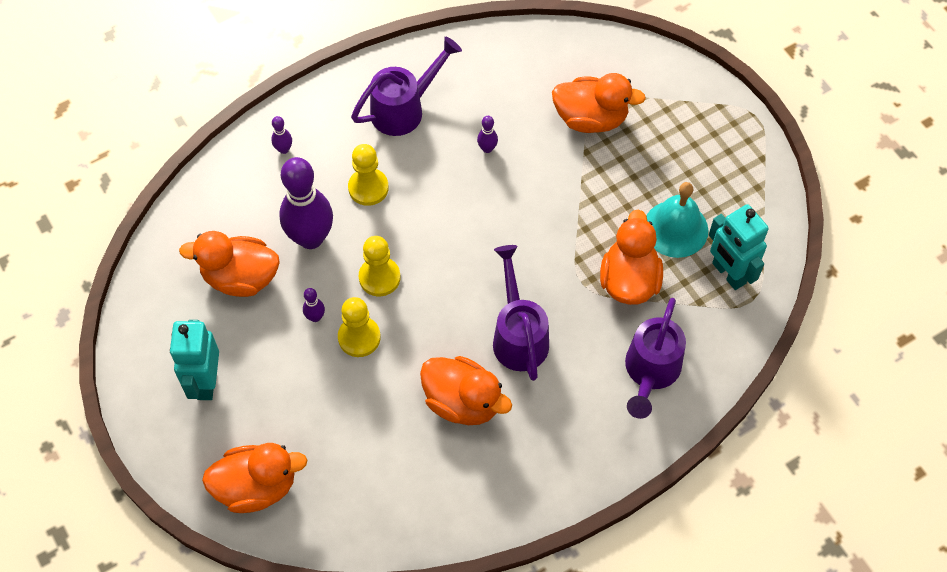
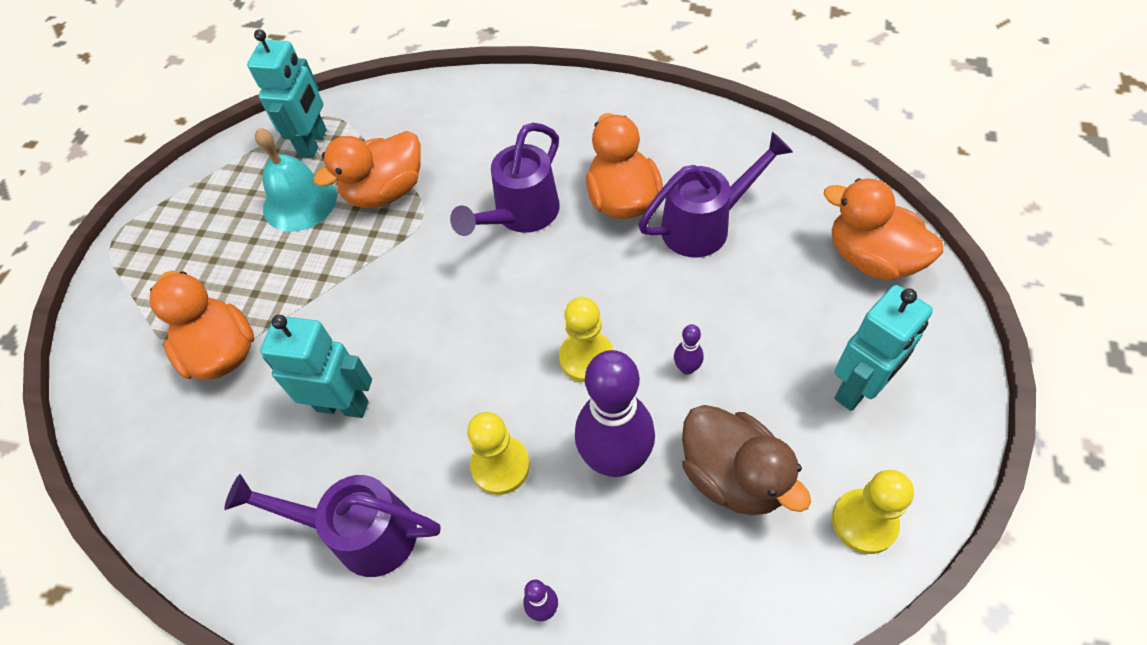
camera: 130 degrees left, 5 degrees down
(240, 277) = (733, 476): orange duck -> brown duck
(359, 337) = (661, 316): yellow pawn -> yellow pawn (864, 522)
(487, 148) = (342, 405): purple bowling pin -> turquoise robot
(650, 372) = (457, 122): purple watering can -> purple watering can (705, 225)

